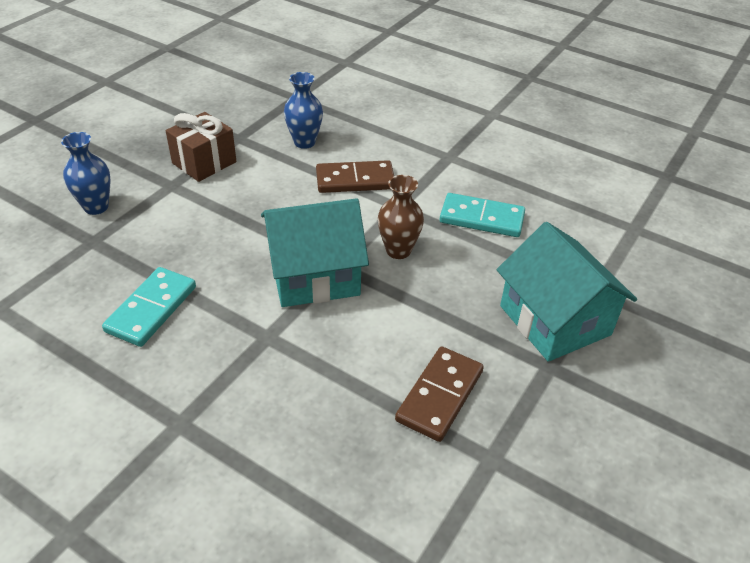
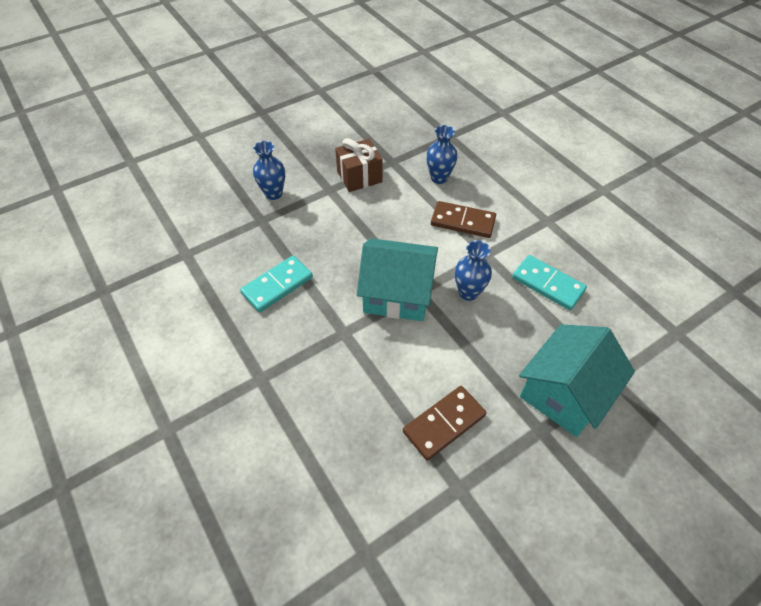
camera: 25 degrees right, 10 degrees up
(398, 250) = (468, 292): brown vase -> blue vase
(555, 320) = (564, 393): turquoise house -> turquoise house turned 45 degrees clockwise

